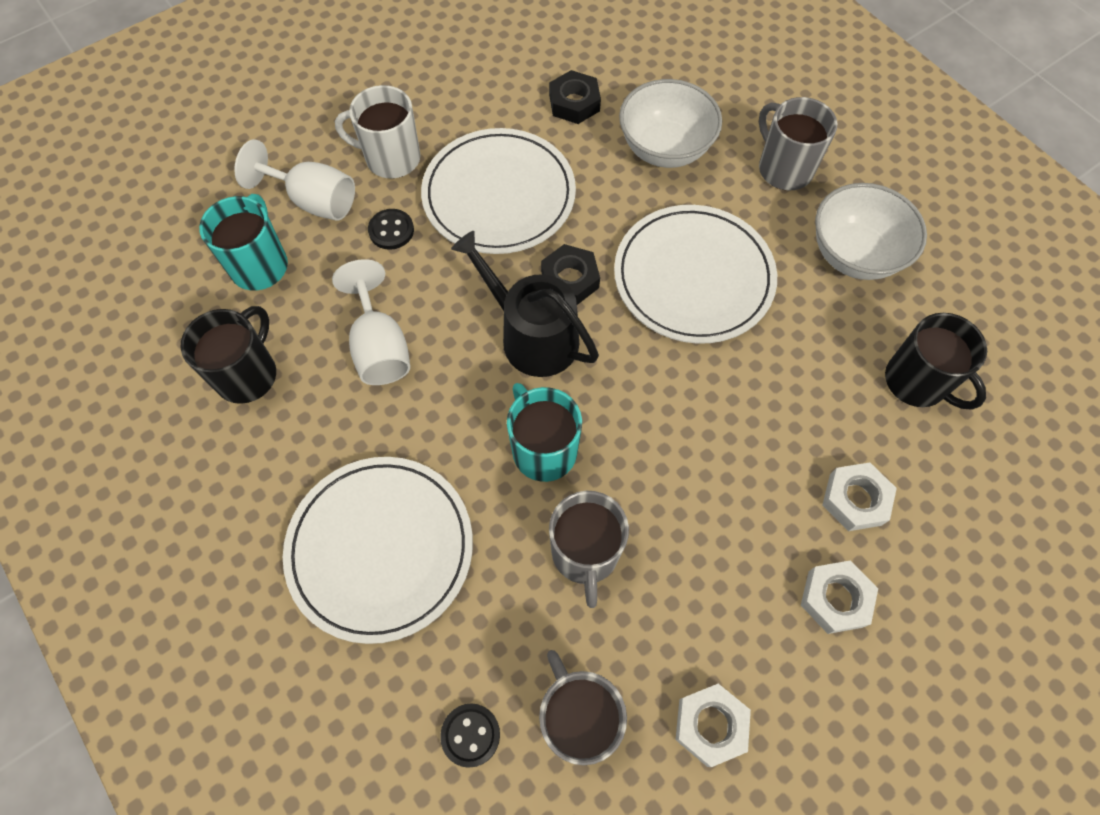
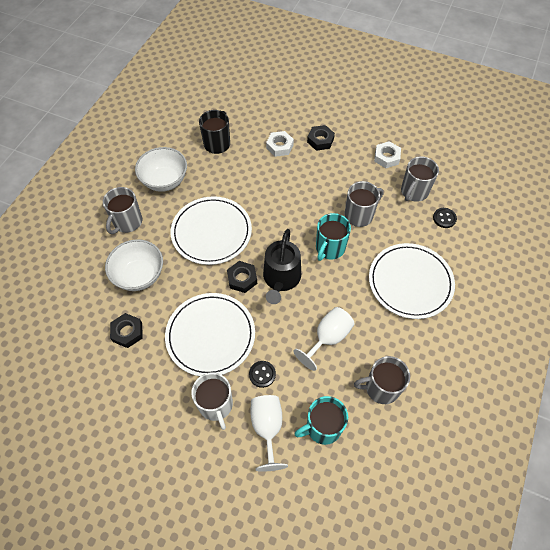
camera: 120 degrees left, 5 degrees down
(247, 374) = (381, 388): black mug -> grey mug
(835, 599) = (320, 140): white nut -> black nut

